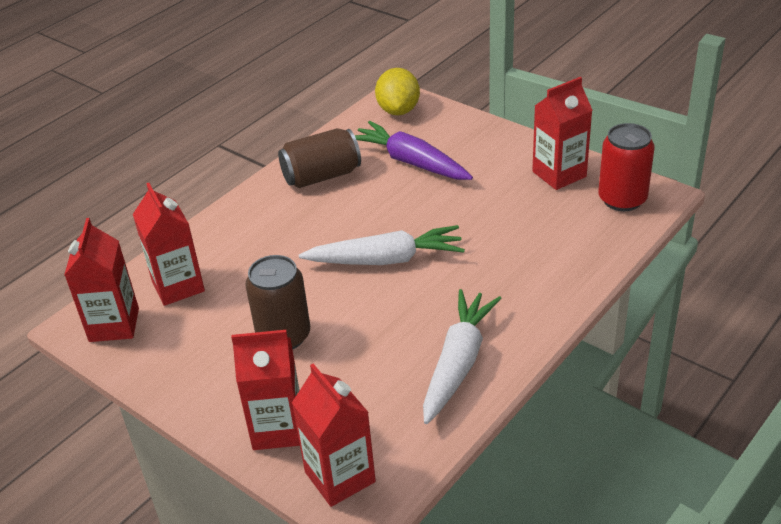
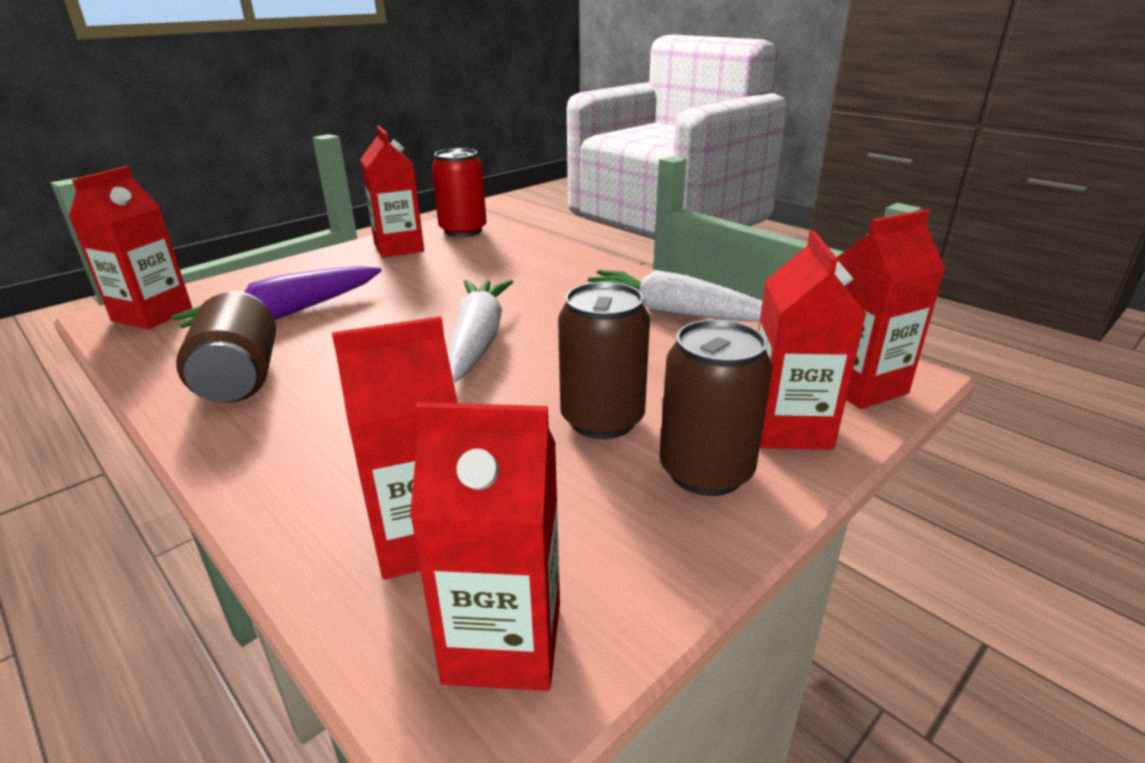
camera: 85 degrees left, 10 degrees down
(229, 386) = (706, 472): none -> brown can
(398, 110) = (152, 315): yellow lemon -> red carton

